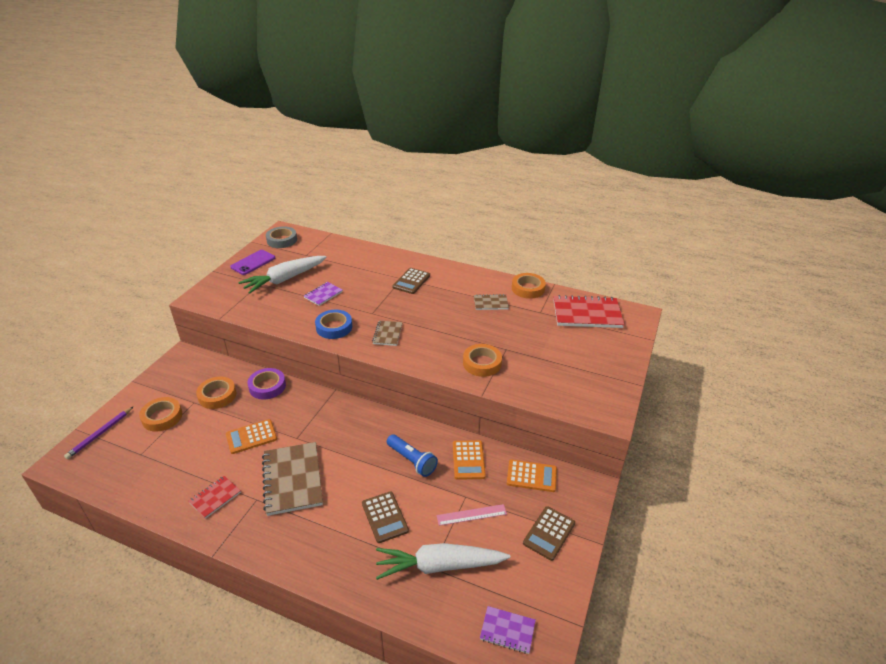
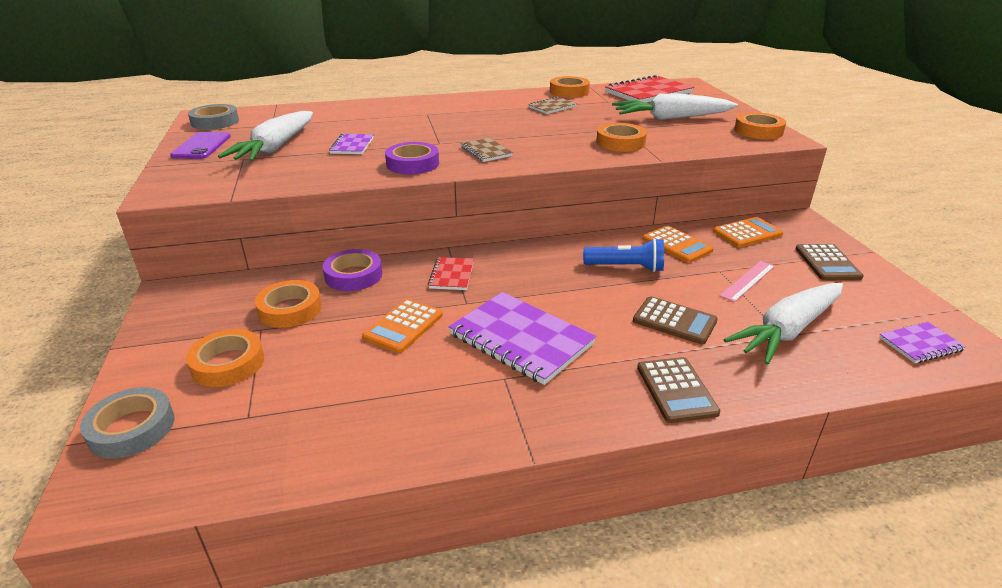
camera: 35 degrees left, 5 degrees down
(100, 434) = (132, 428): purple pencil -> grey tape
(215, 497) = (444, 404): red notebook -> red notebook (451, 275)
(292, 479) = (521, 339): brown notebook -> purple notebook
(334, 327) = (412, 164): blue tape -> purple tape
(411, 281) = (442, 113): brown calculator -> brown calculator (676, 390)
(557, 352) = (671, 118): none -> white carrot
(603, 397) = (758, 131): none -> orange tape

